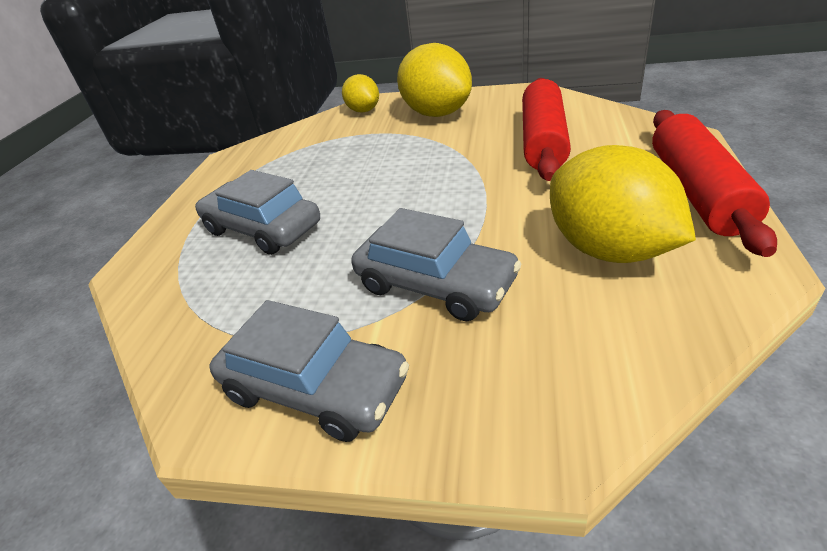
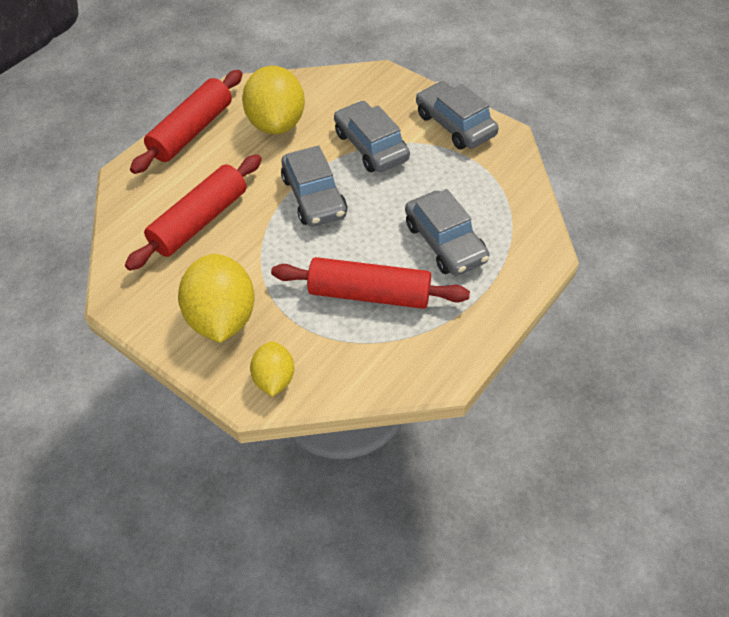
camera: 155 degrees left, 15 degrees up
(322, 167) = (369, 294): none -> red rolling pin
(451, 202) = (314, 196): none -> grey car

